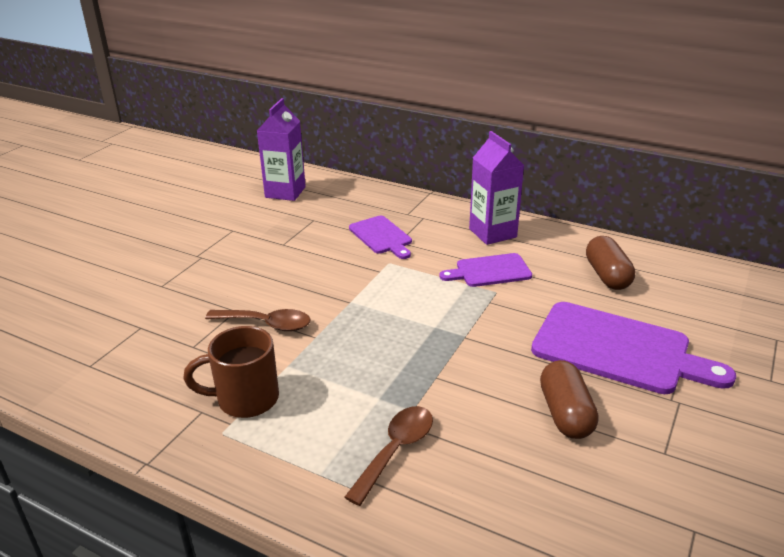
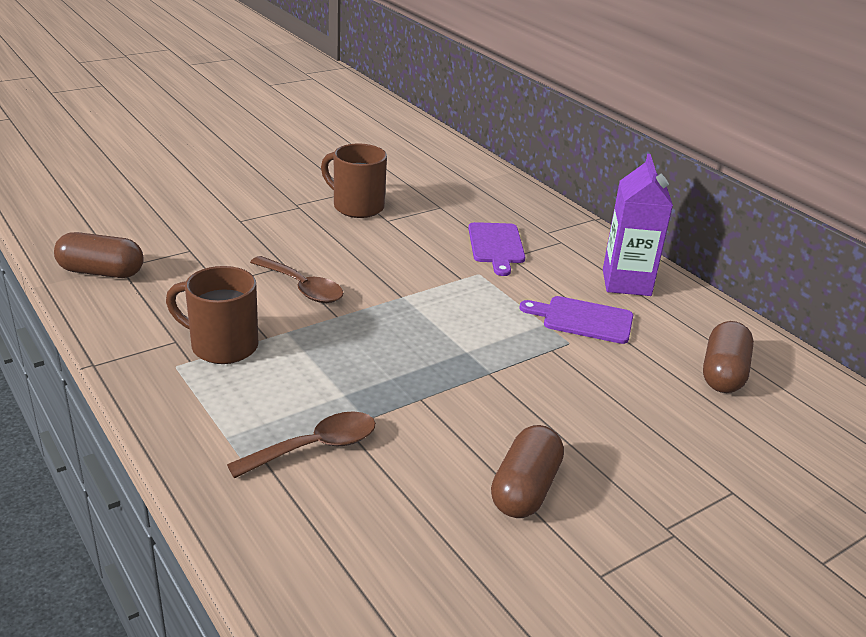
camera: 25 degrees right, 0 degrees up
(76, 377) = (101, 272): none -> brown capsule
(249, 241) = (357, 206): none -> brown mug
(285, 192) = (436, 171): purple carton -> none
(618, 349) = (655, 453): purple cutting board -> none

